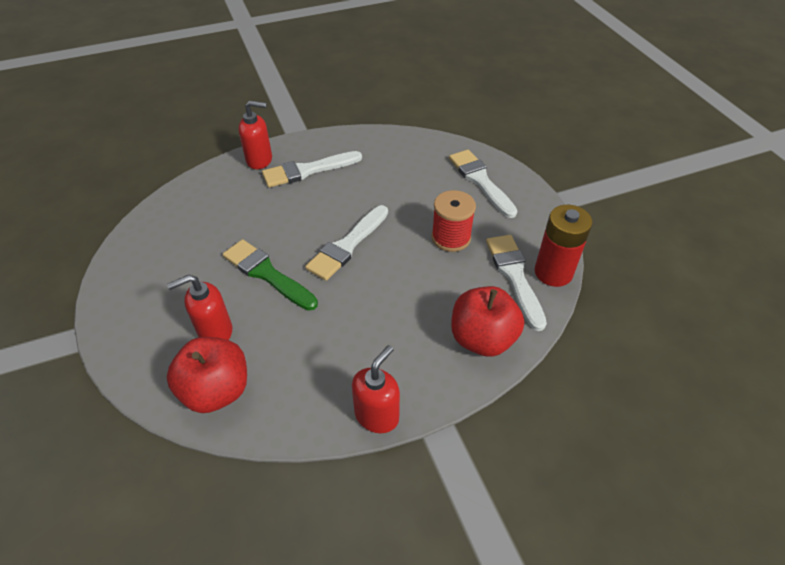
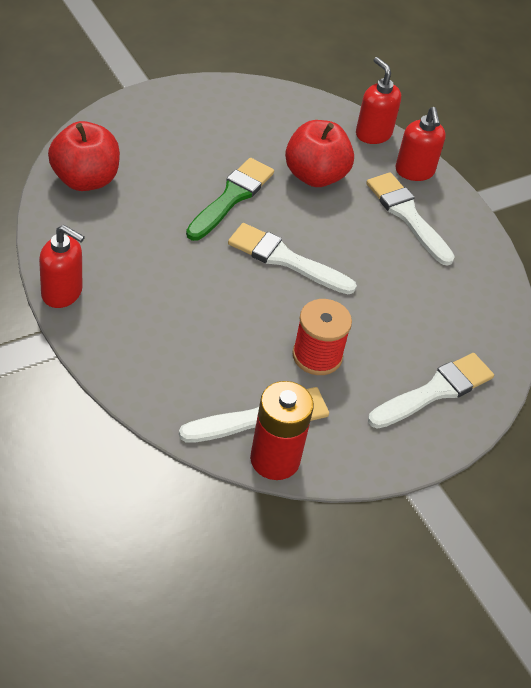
camera: 75 degrees right, 0 degrees up
(215, 331) = (151, 169): red soap dispenser -> red soap dispenser (373, 134)
(482, 338) = (162, 380): red apple -> red apple (315, 176)

